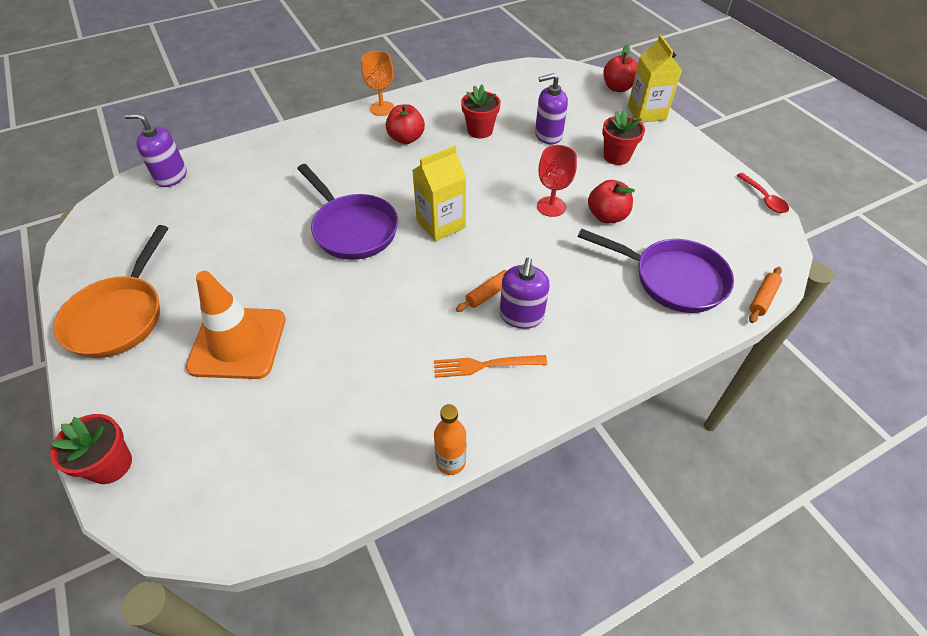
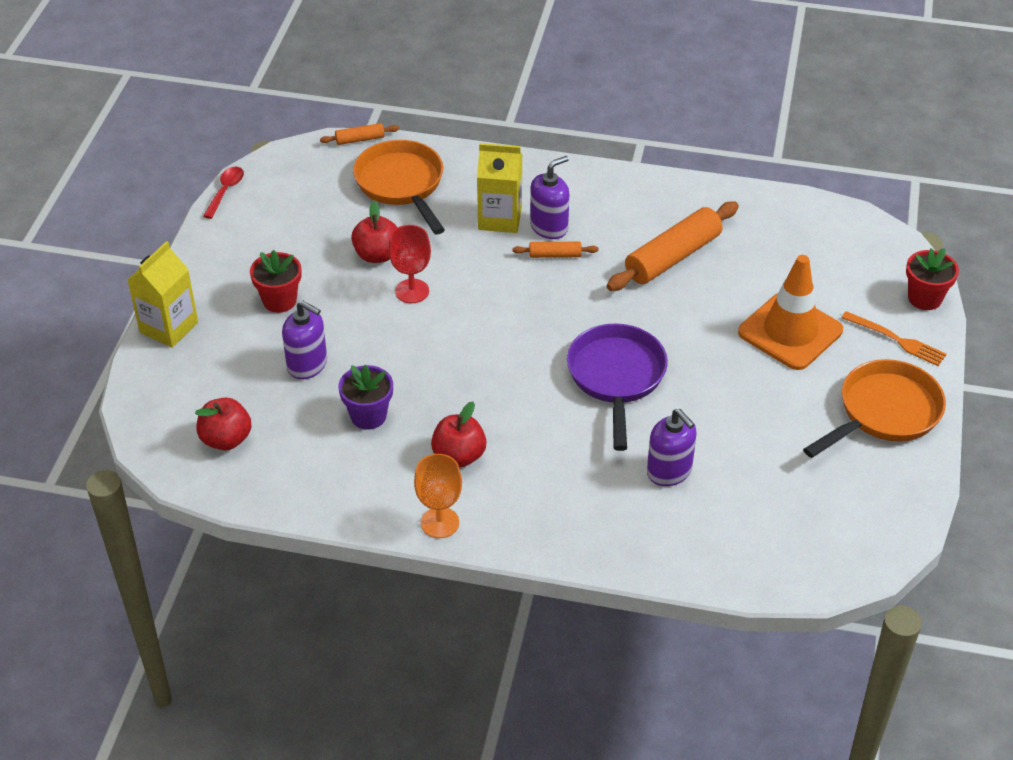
camera: 140 degrees left, 5 degrees down
(171, 176) = (766, 565): purple soap dispenser -> purple soap dispenser (669, 471)
(392, 353) = (673, 257): none -> orange rolling pin
(441, 224) = (530, 334): yellow carton -> yellow carton (500, 218)
(451, 462) = (690, 180): orange bottle -> none
(480, 130) = (368, 416): red flower pot -> purple flower pot
(485, 365) = (612, 213): orange fork -> orange fork (897, 340)
(617, 88) = (141, 377): red apple -> red apple (226, 439)
(672, 279) = (402, 185): purple pan -> orange pan

